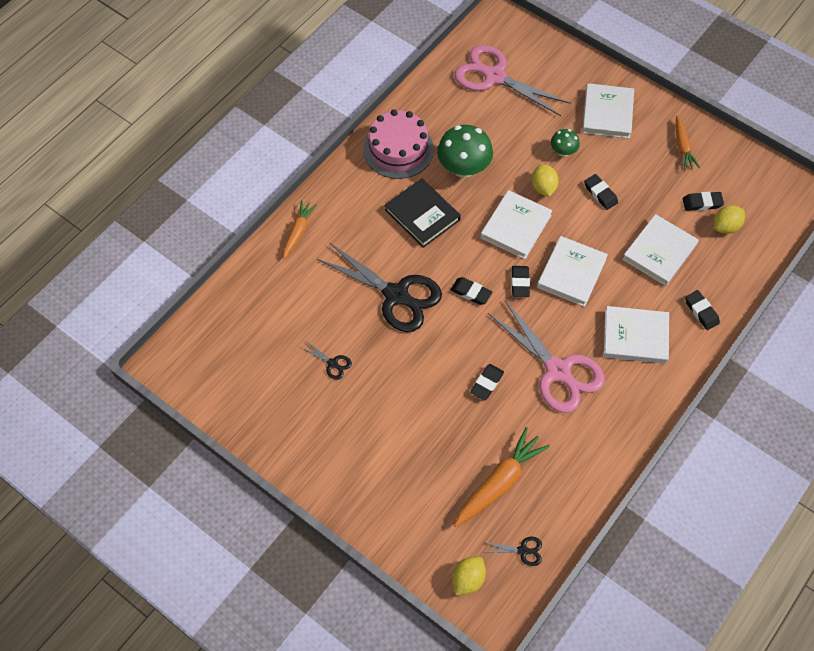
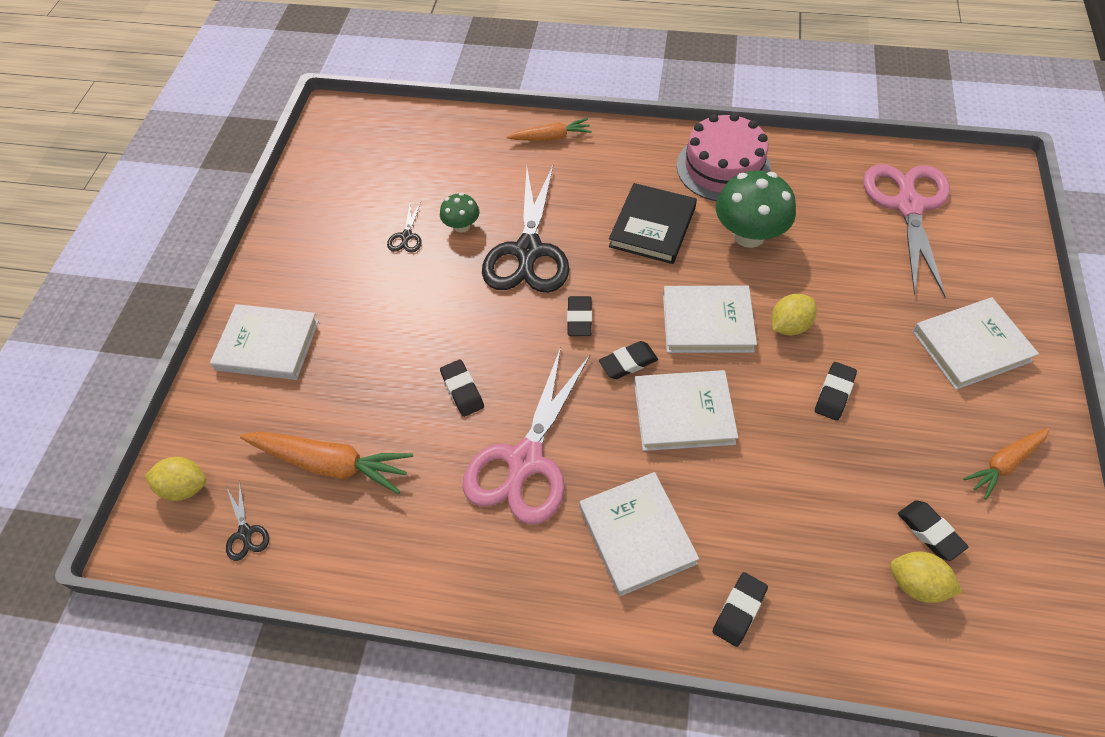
camera: 65 degrees right, 5 degrees down
(487, 383) = (462, 390): black eraser -> black eraser turned 60 degrees clockwise
(563, 151) = (863, 323): green mushroom -> green mushroom (462, 226)
(659, 252) = (798, 508): white book -> white book (268, 345)

